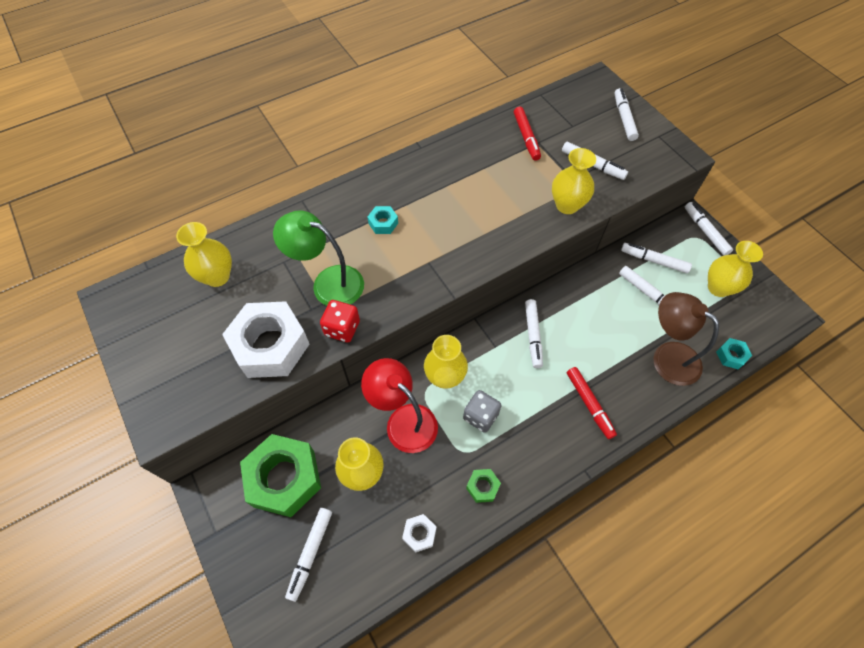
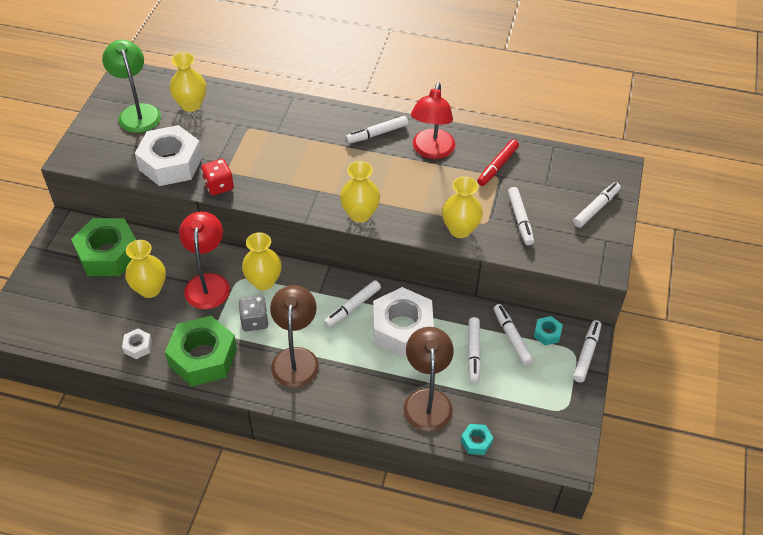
camera: 45 degrees right, 10 degrees down
(310, 553) = (74, 302): white marker -> white marker (377, 134)
(328, 283) = (244, 155): green lamp -> green lamp (137, 112)
(383, 223) = (322, 147): turquoise nut -> turquoise nut (547, 333)
(467, 161) = (431, 151): none -> red lamp
(482, 487) = (203, 357): green nut -> green nut, size x2.31
(548, 415) = (296, 358): none -> brown lamp
(584, 319) = (402, 328): none -> white nut
(589, 404) = (331, 377): red marker -> none
(718, 288) = (536, 396): yellow vase -> yellow vase (360, 214)

